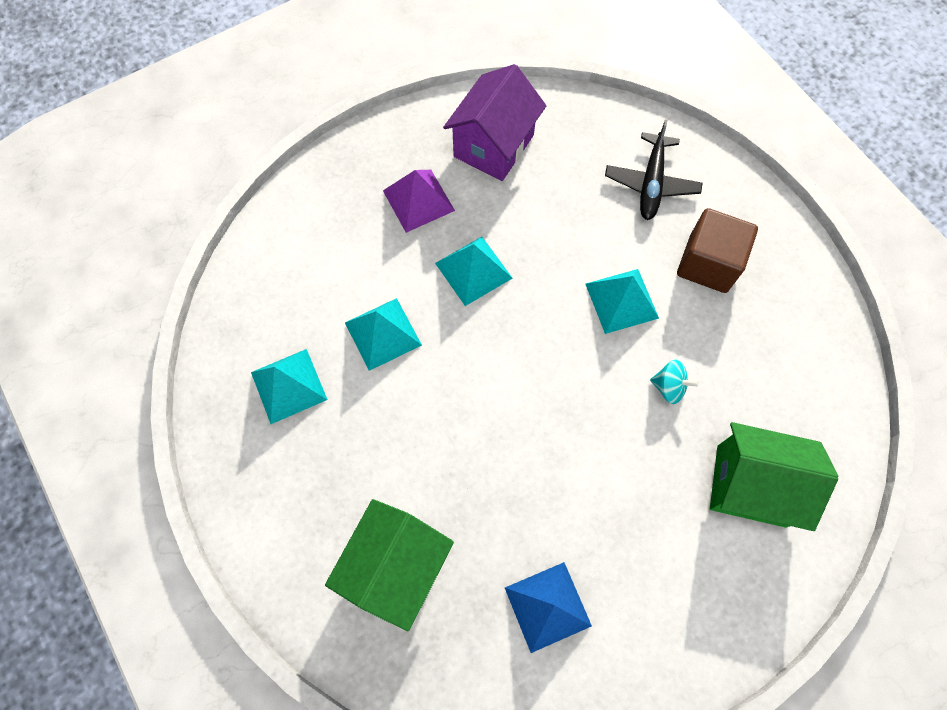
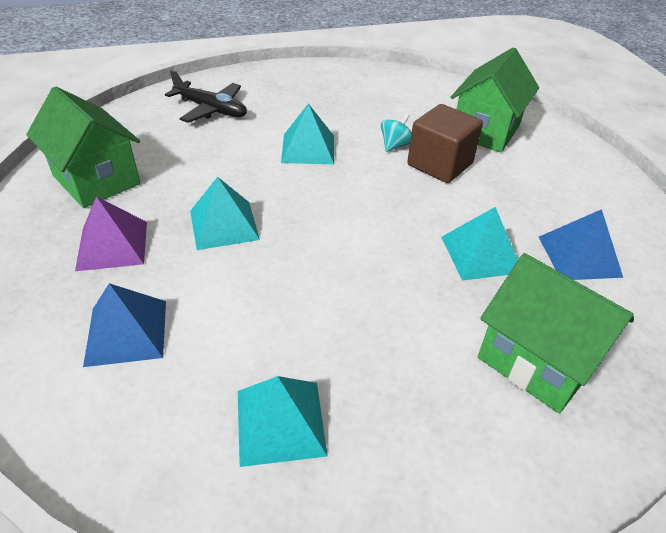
camera: 75 degrees left, 25 degrees down
(336, 255) = (126, 332): none -> blue pyramid
(382, 333) = (256, 311): turquoise pyramid -> turquoise pyramid (481, 254)
(493, 146) = (96, 180): purple house -> green house
(708, 264) = (300, 103): brown cube -> brown cube (440, 164)

